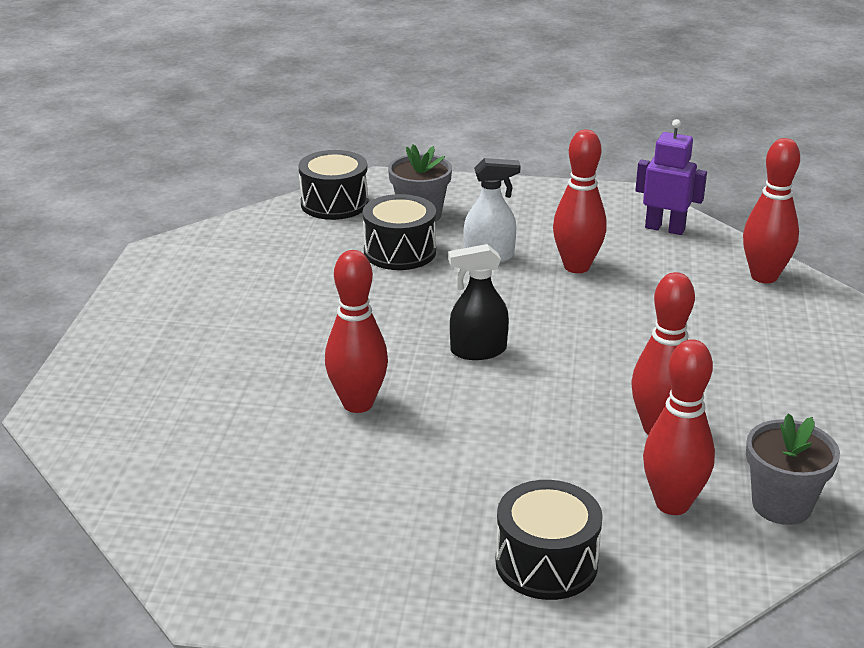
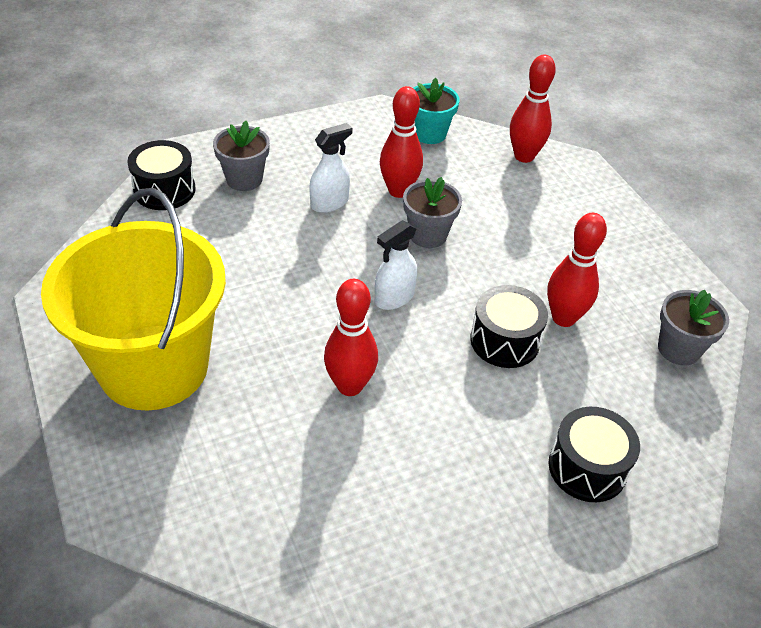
camera: 35 degrees left, 15 degrees up
(192, 328) = (154, 367): none -> yellow bucket
(400, 252) = (258, 222): black drum -> black drum (504, 341)
(478, 351) = (394, 298): black spray bottle -> white spray bottle
(571, 311) = (428, 235): none -> grey flower pot
(665, 228) = (429, 134): purple robot -> turquoise flower pot
(672, 504) = (620, 378): red bowling pin -> none

